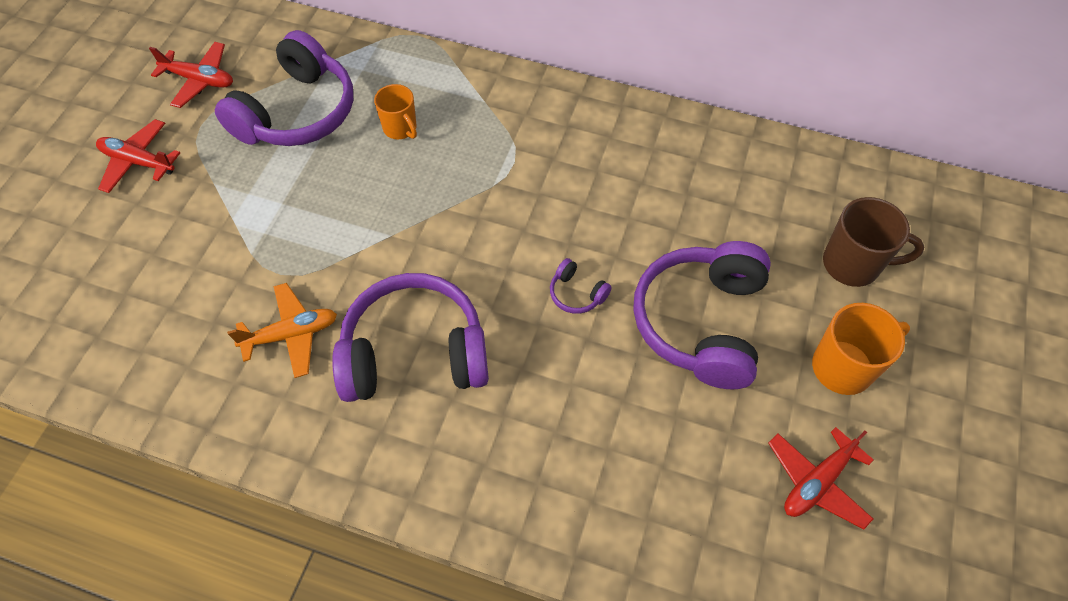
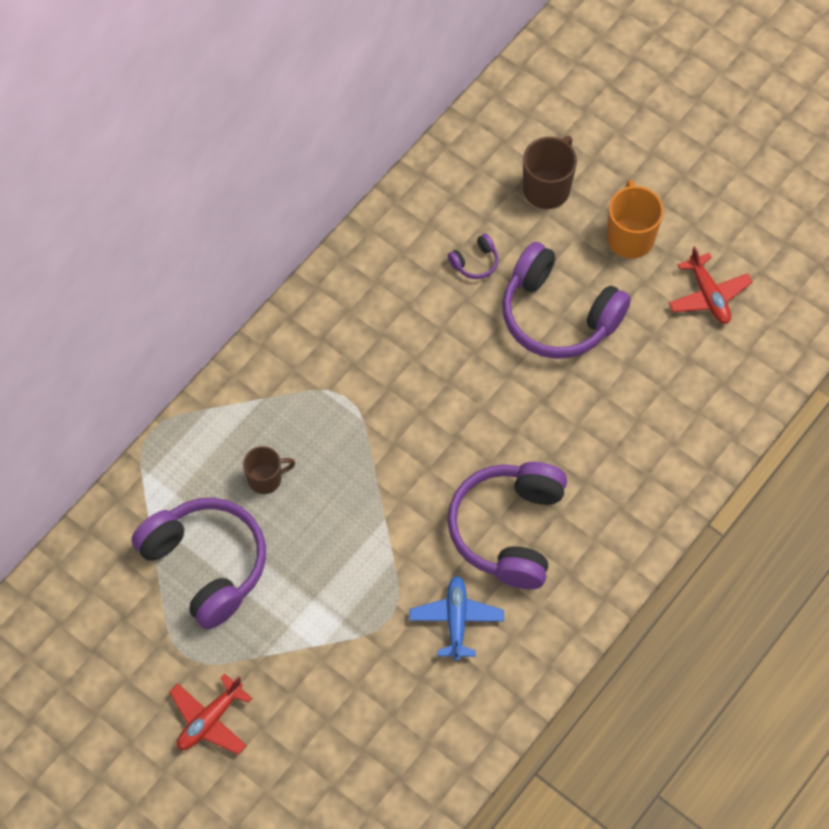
camera: 70 degrees left, 5 degrees up
(199, 80) = (122, 647): red plane -> none
(291, 335) = (456, 620): orange plane -> blue plane
(400, 128) = (266, 479): orange mug -> brown mug
(576, 294) = (499, 393): purple headphones -> purple headphones (475, 262)

